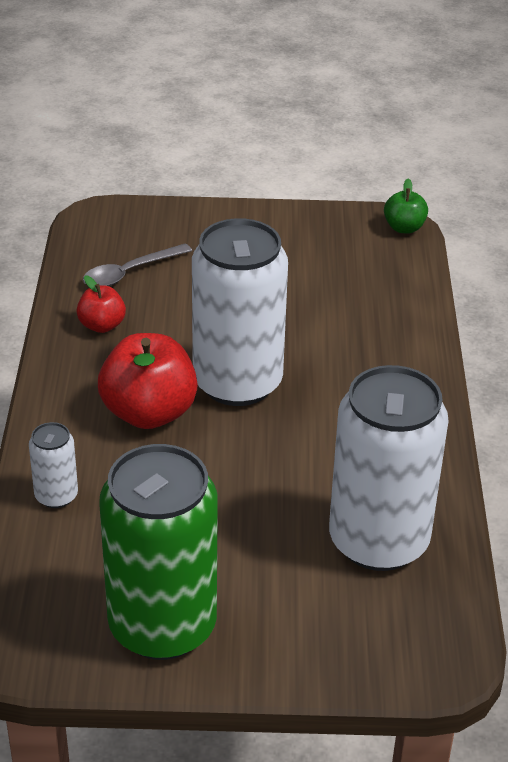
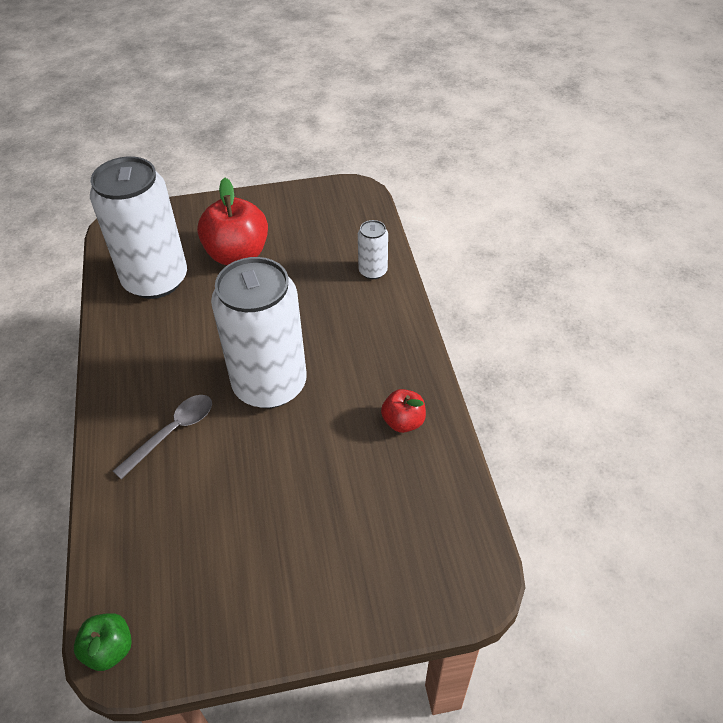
camera: 170 degrees right, 10 degrees up
(130, 273) = (404, 496): grey spoon -> grey spoon (172, 432)
(149, 413) = (332, 343): red apple -> red apple (237, 254)
(162, 626) = (281, 213): green can -> none

